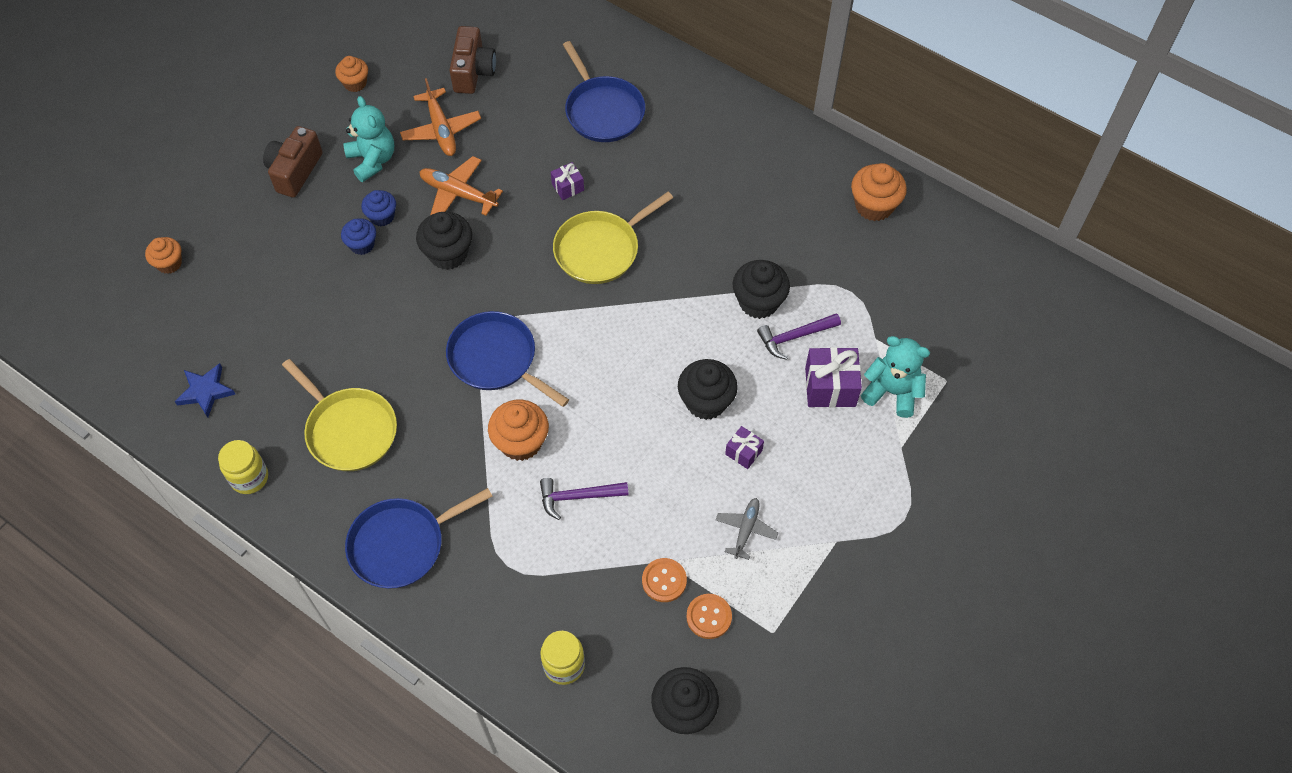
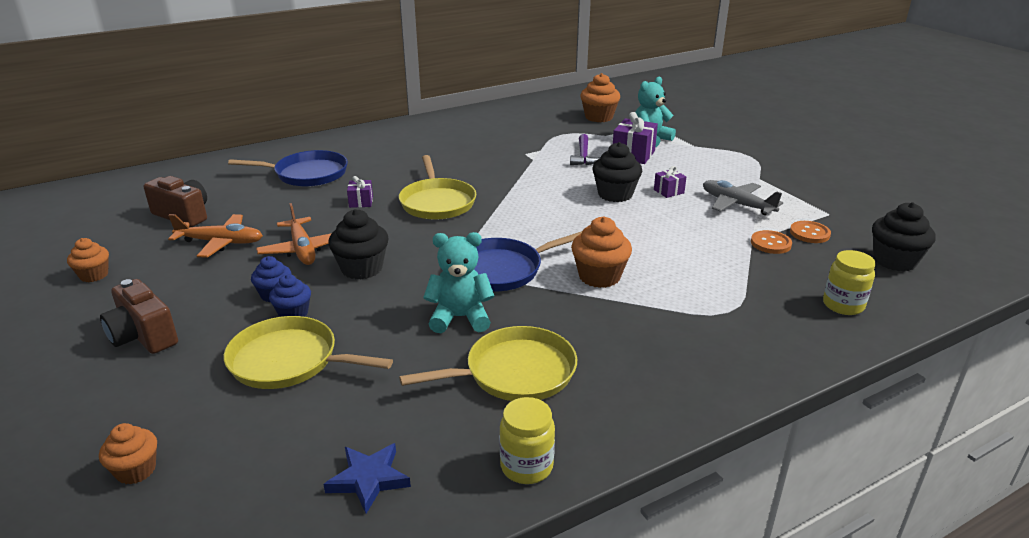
camera: 65 degrees left, 30 degrees down
(304, 277) = (289, 361): none -> yellow pan
(372, 160) = (201, 285): turquoise teddy bear -> turquoise teddy bear (460, 318)
(402, 544) = (677, 368): blue pan -> none
(458, 194) = (302, 249): orange plane -> orange plane turned 75 degrees counterclockwise
(578, 497) = (672, 262): purple hammer -> none
(746, 530) = (736, 204): grey plane -> grey plane, size x1.51
(758, 302) = (544, 160): black cupcake -> none
(874, 206) = (503, 115): orange cupcake -> orange cupcake (599, 117)

